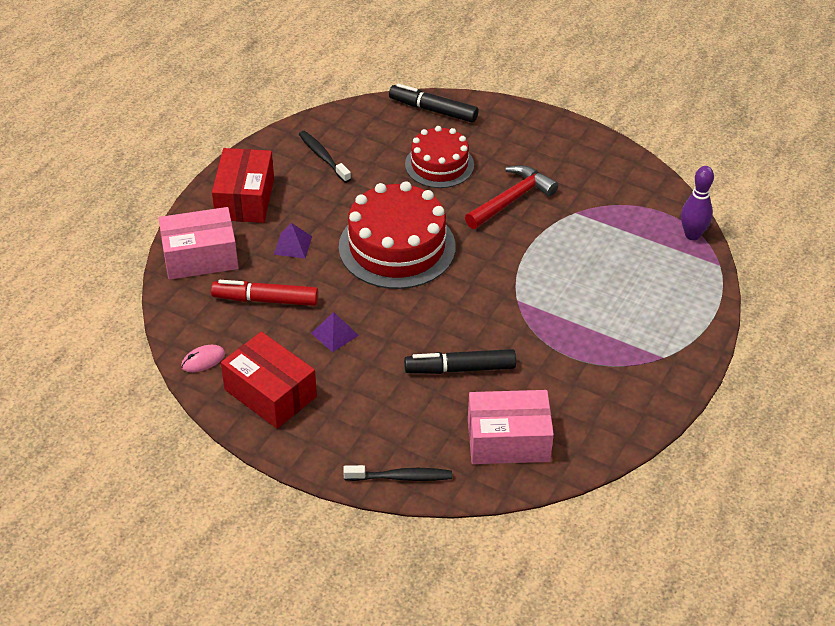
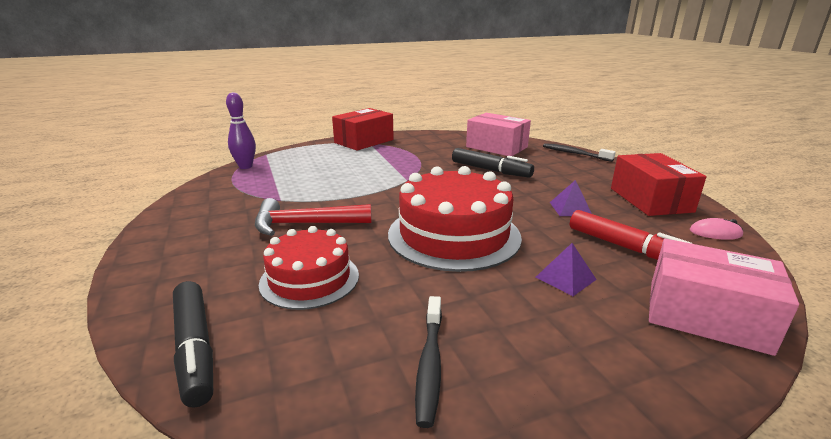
camera: 140 degrees left, 20 degrees down
(245, 199) = (605, 362): red box -> red box (364, 141)

